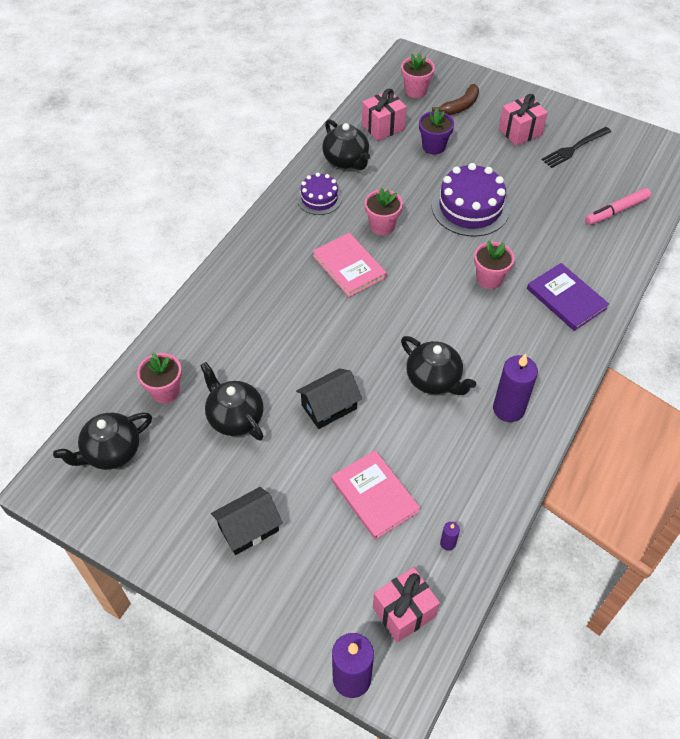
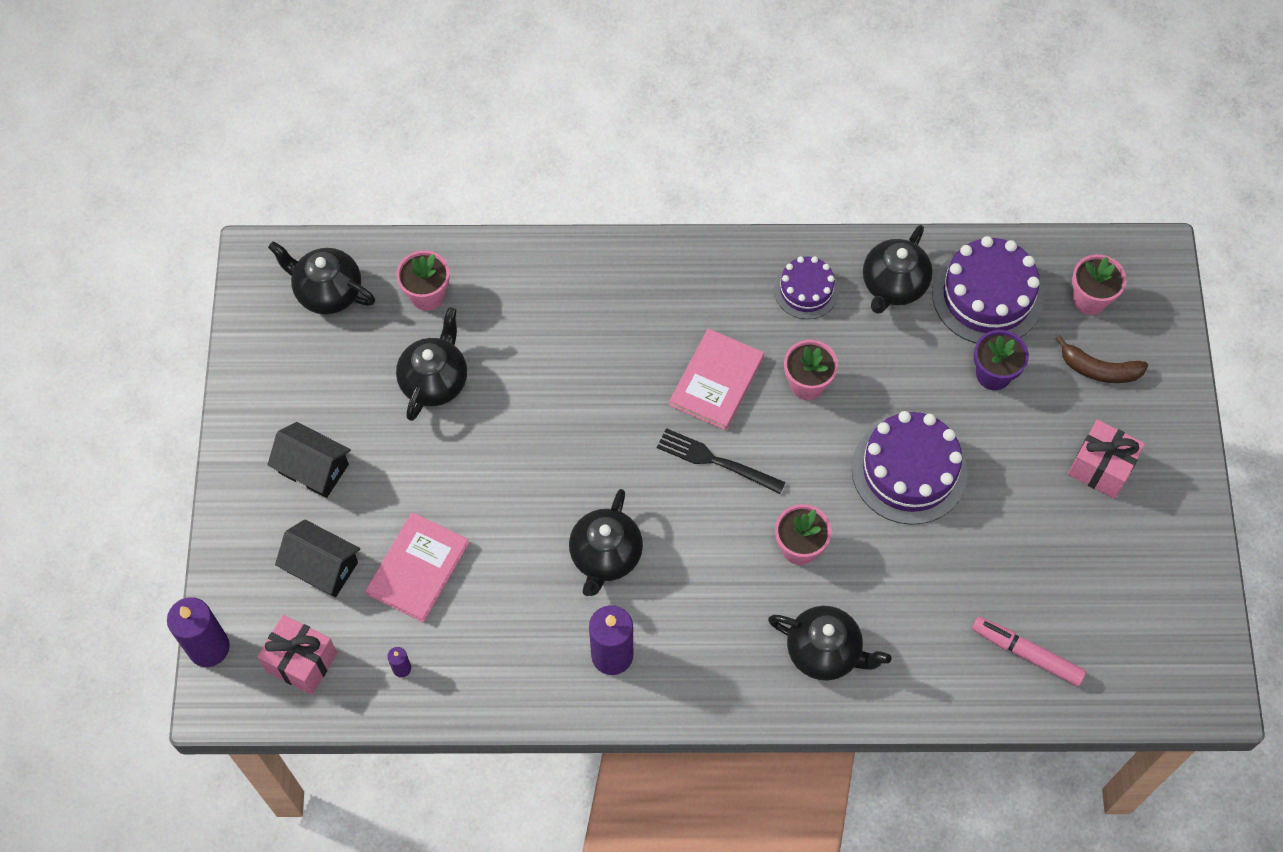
camera: 60 degrees right, 10 degrees up
(329, 407) = (503, 465): black house -> black house (322, 566)
(383, 127) = (987, 296): pink gift -> purple cake
(566, 299) = (824, 651): purple book -> black teapot
(574, 148) = (1116, 551): black fork -> black fork (714, 460)

